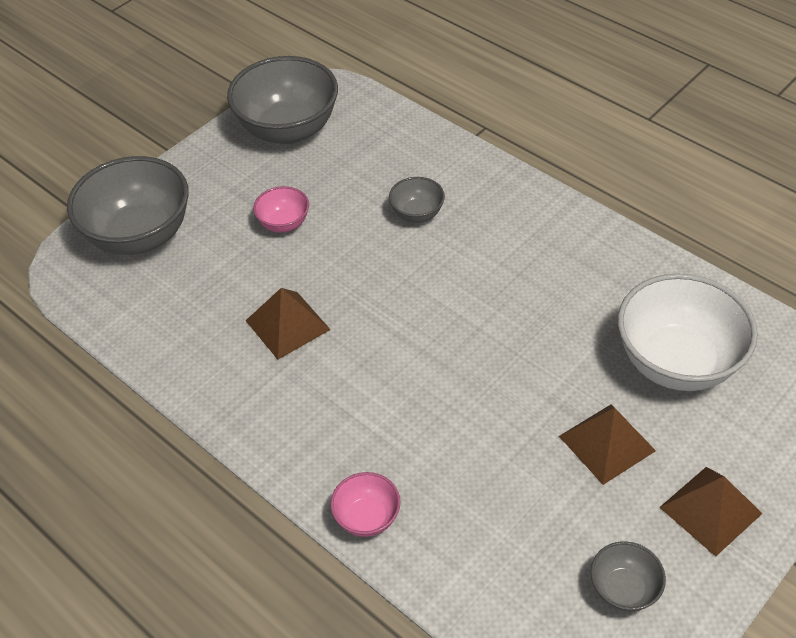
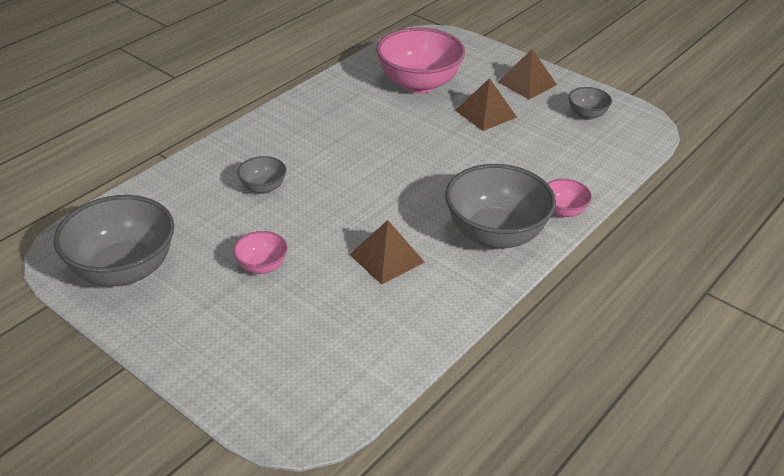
camera: 95 degrees left, 10 degrees down
(140, 235) = (262, 372): grey bowl -> grey bowl (495, 235)
(676, 362) = (419, 84): white bowl -> pink bowl

